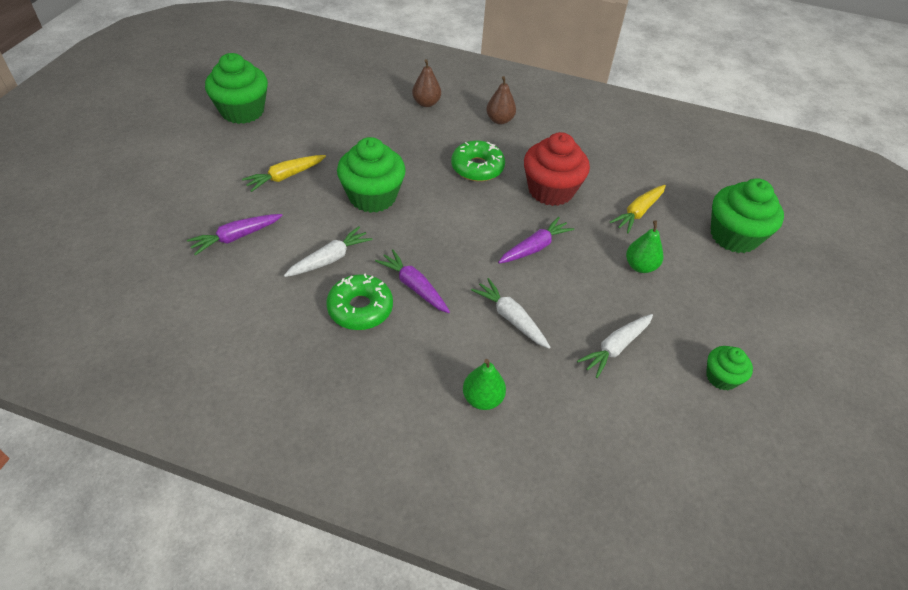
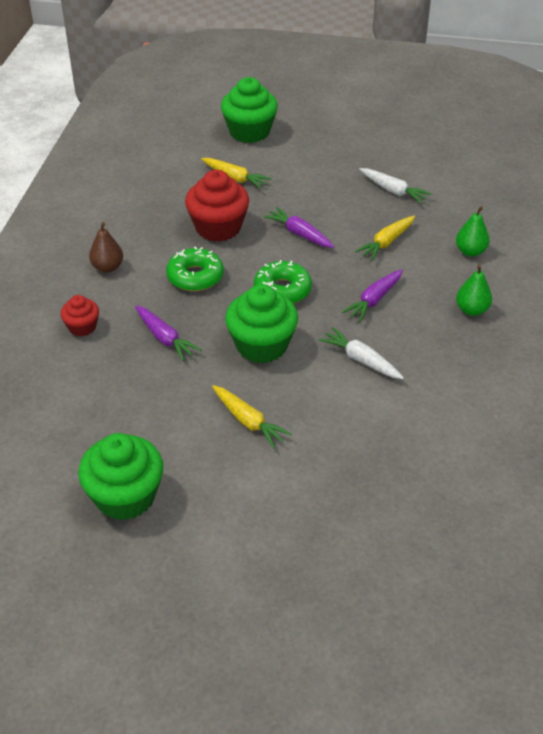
camera: 95 degrees left, 5 degrees down
(236, 237) = (357, 437): purple carrot -> purple carrot (165, 338)
(360, 308) = (413, 329): green donut -> green donut (282, 290)
(426, 103) = (82, 327): brown pear -> red cupcake
(510, 318) = (386, 242): white carrot -> yellow carrot
(640, 266) = (302, 178): green pear -> green pear (471, 310)
(721, 377) = (398, 146): green cupcake -> none

